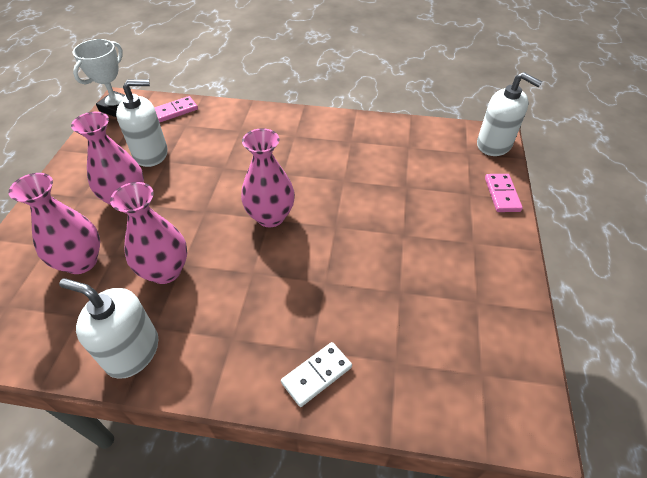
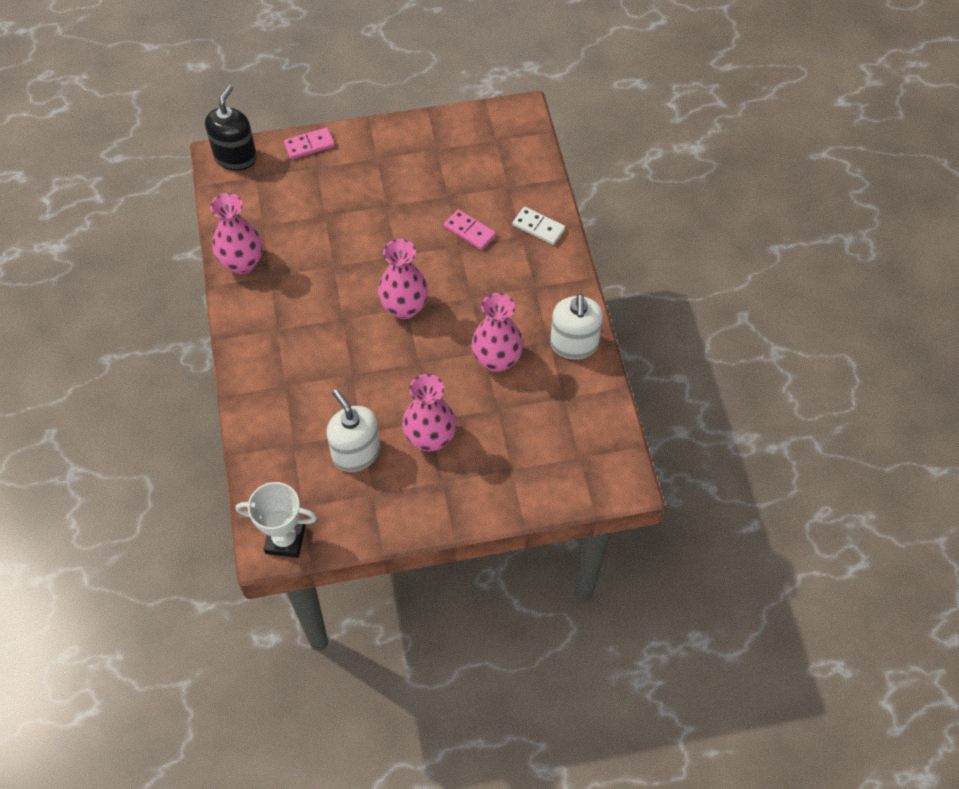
camera: 110 degrees left, 10 degrees up
(81, 261) = (515, 430): pink vase -> pink vase (242, 263)
(175, 111) = (271, 470): pink domino -> pink domino (469, 231)
(494, 144) = (235, 157): white soap dispenser -> black soap dispenser

